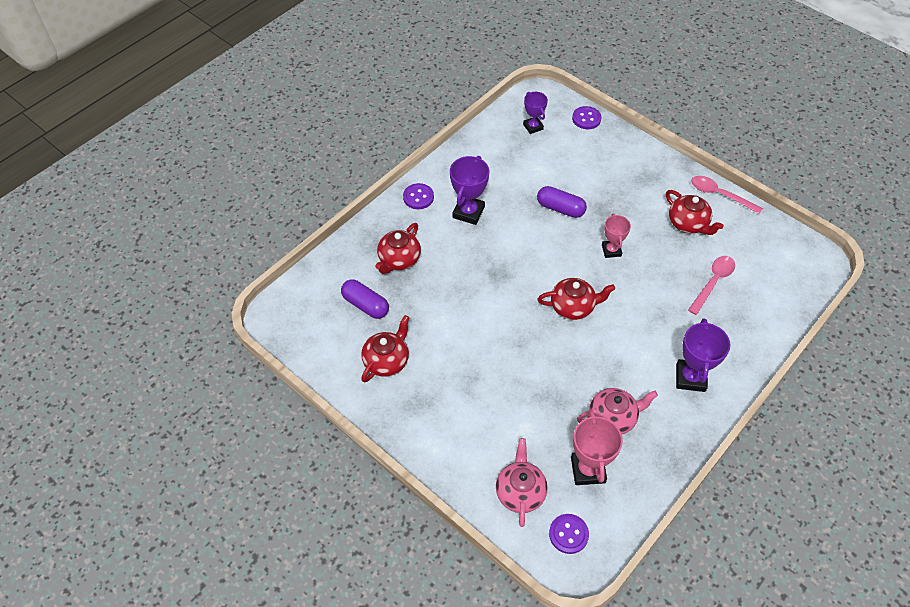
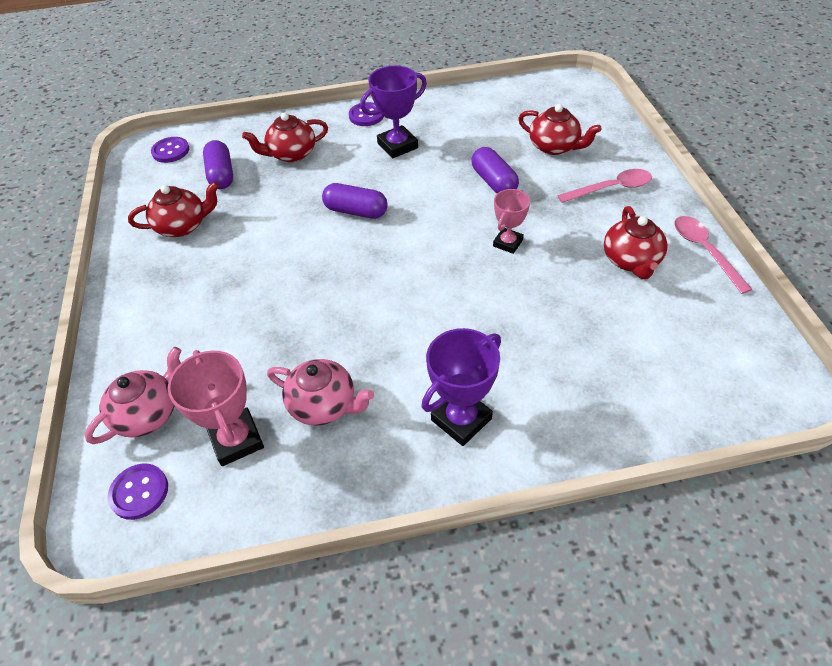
camera: 40 degrees right, 5 degrees down
(495, 280) = (356, 211): none -> purple capsule
(533, 127) = (542, 105): purple trophy -> none
(573, 306) = (406, 273): red teapot -> red teapot (554, 147)
(586, 119) = (609, 119): purple button -> purple button (171, 151)
(588, 470) = (237, 440): pink trophy -> pink trophy turned 60 degrees counterclockwise
(713, 282) = (600, 335): pink spoon -> pink spoon (611, 188)

